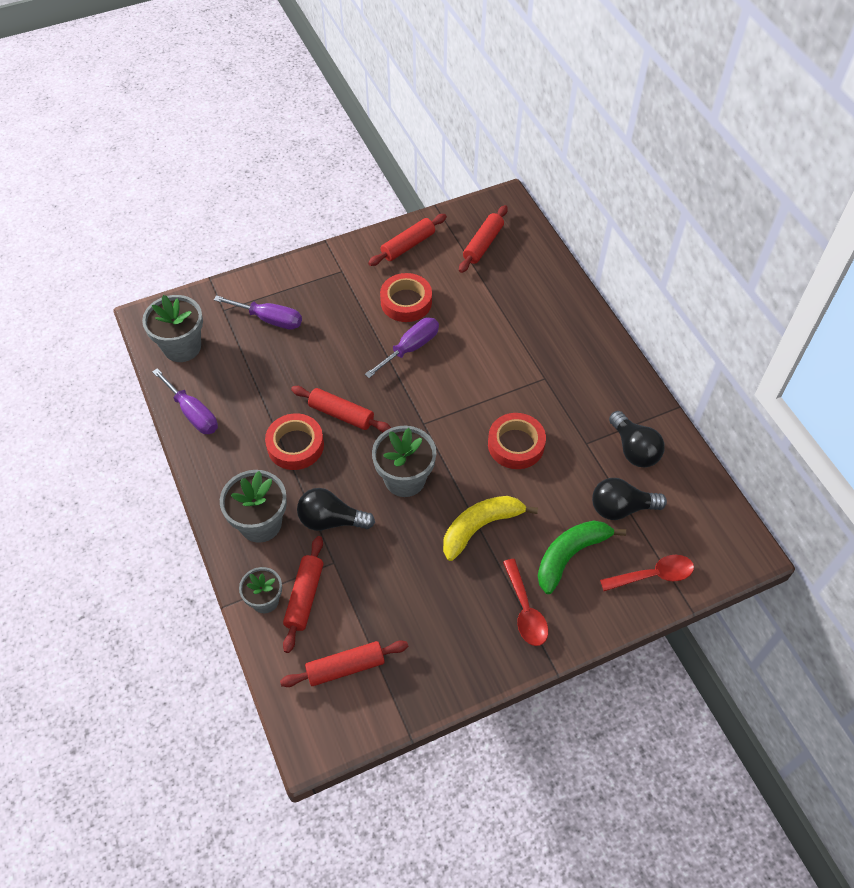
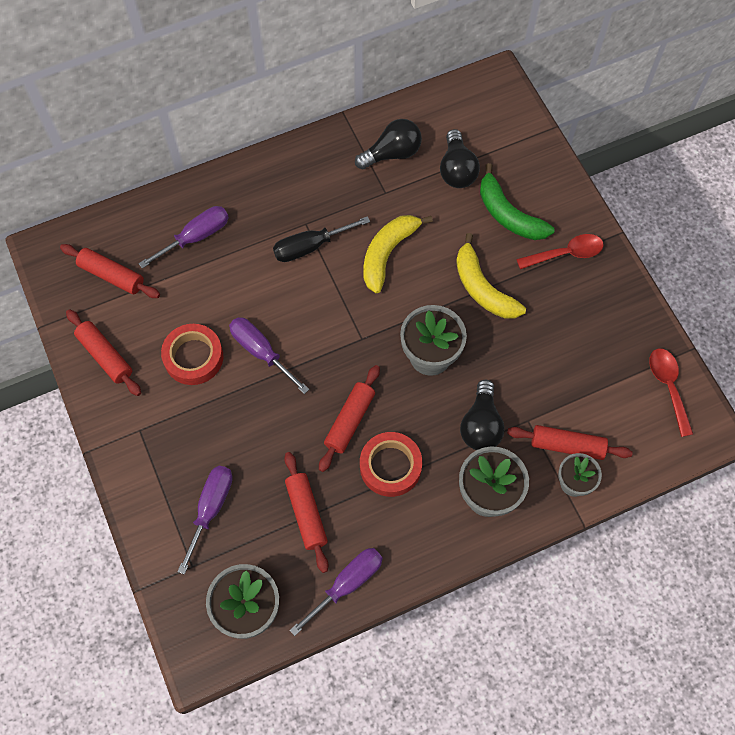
camera: 90 degrees left, 10 degrees up
(345, 667) = (635, 405): red rolling pin -> red rolling pin (306, 514)
(516, 445) = (388, 253): red tape -> yellow banana
(520, 382) = (310, 246): none -> black screwdriver
(524, 298) = (196, 237): none -> purple screwdriver
(653, 575) = (524, 151): red spoon -> red spoon (668, 387)

